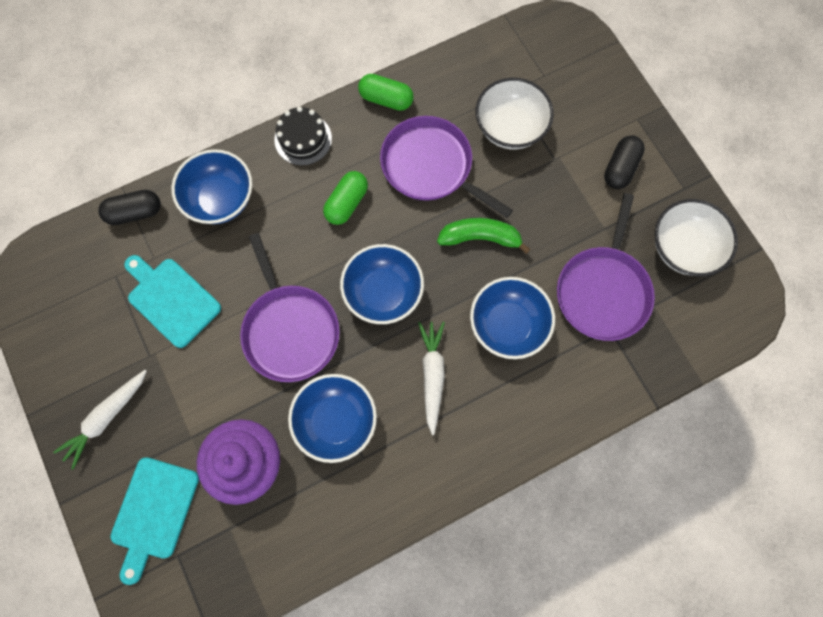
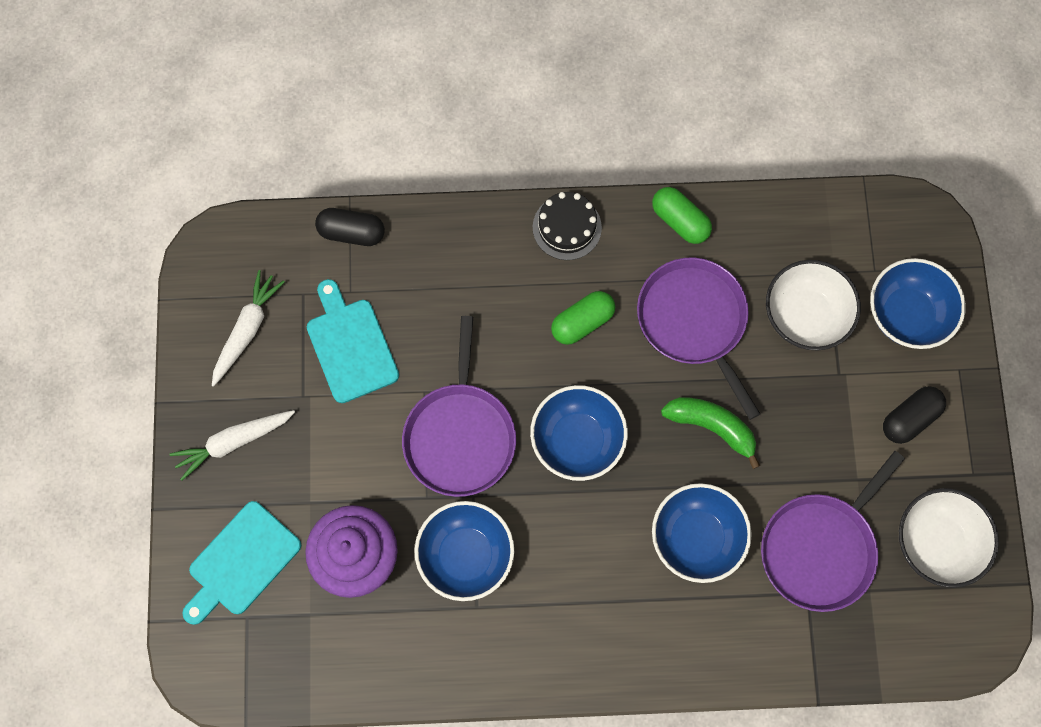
camera: 25 degrees right, 0 degrees up
(220, 199) = (448, 257): blue bowl -> blue bowl (906, 314)
(432, 375) = (589, 554): white carrot -> white carrot (247, 330)

